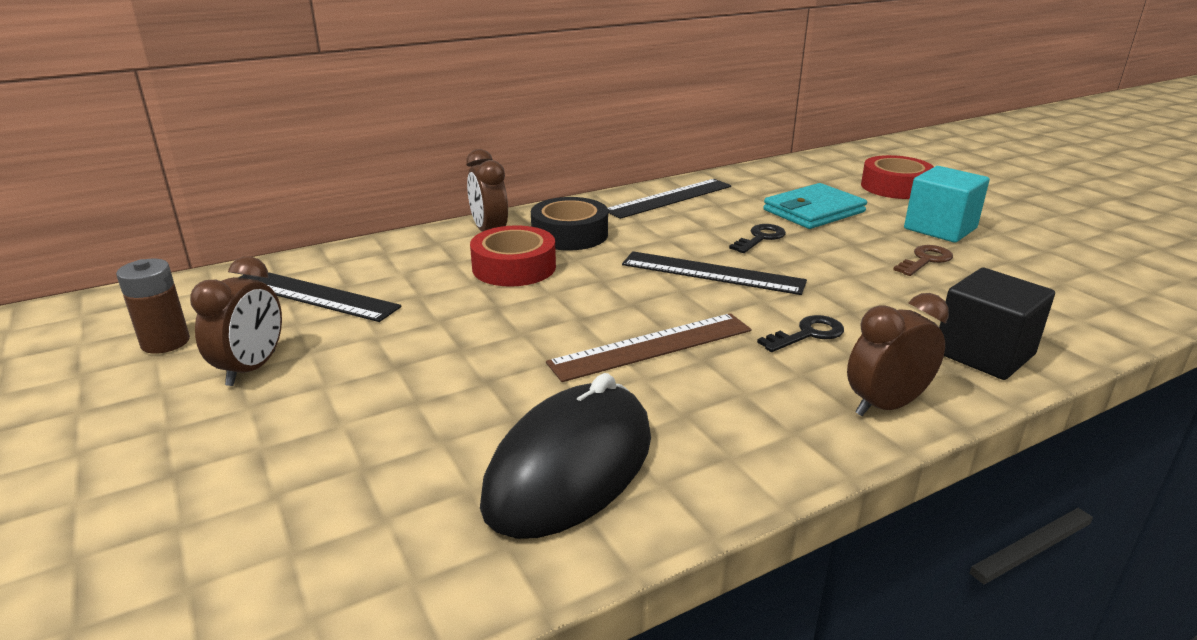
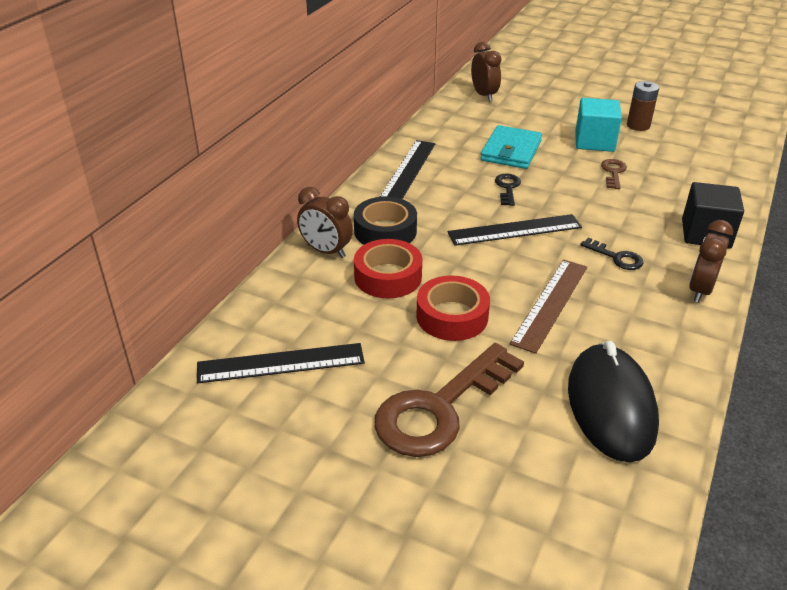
camera: 35 degrees left, 10 degrees up
(165, 342) = (235, 455): brown battery -> brown battery (638, 125)
(251, 368) = (335, 441): brown clock -> brown clock (484, 95)
(385, 385) = (440, 408): none -> brown key
(807, 334) = (616, 257): black key -> black key turned 105 degrees clockwise
(895, 187) = (533, 110): red tape -> red tape (452, 316)

